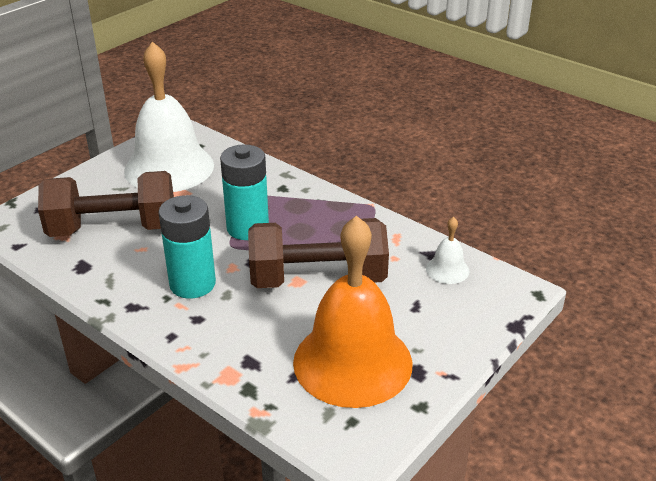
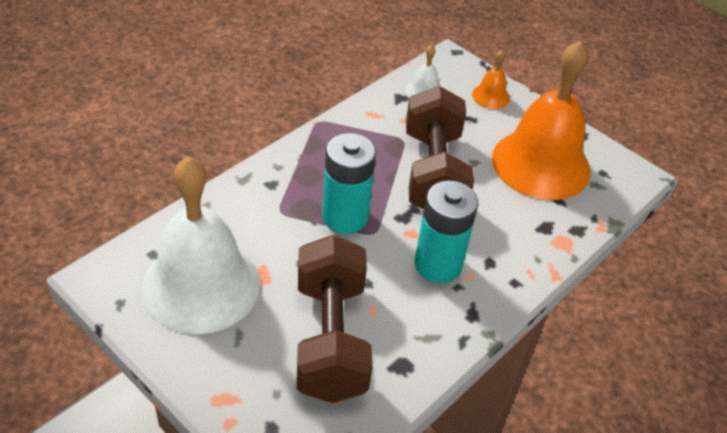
camera: 90 degrees left, 10 degrees up
(463, 322) = (491, 96): none -> orange bell

